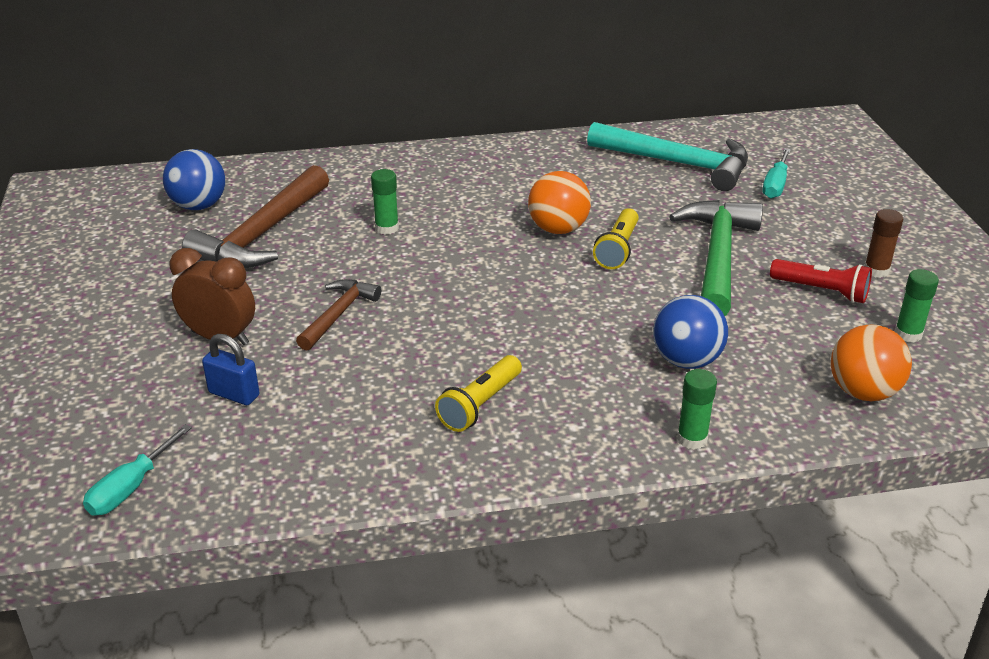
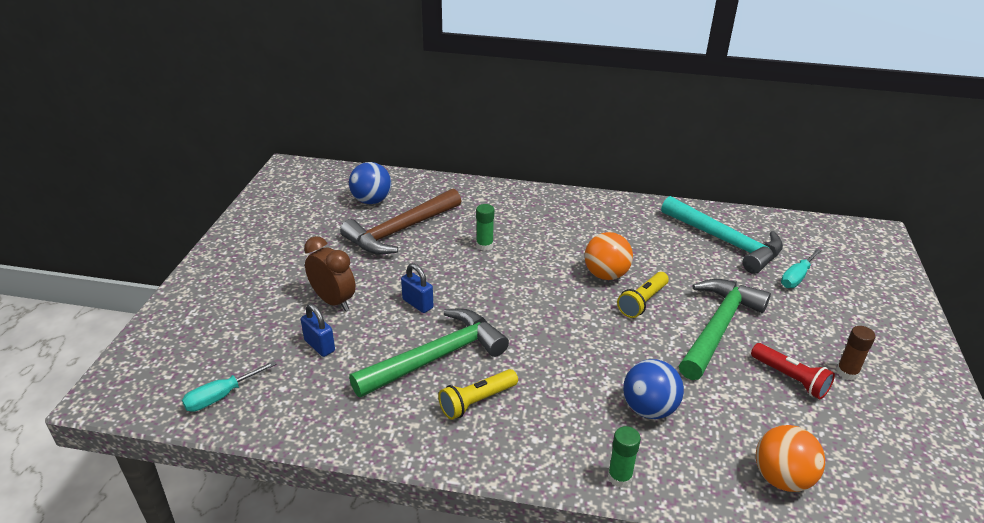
camera: 20 degrees right, 0 degrees up
(338, 314) = (417, 304): brown hammer -> blue padlock
(400, 369) = (436, 357): none -> green hammer
(908, 334) = (847, 437): green glue stick -> none

